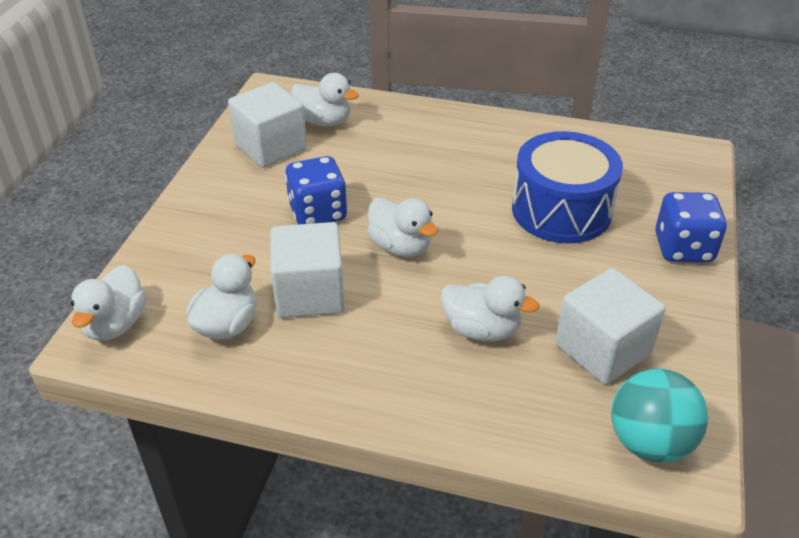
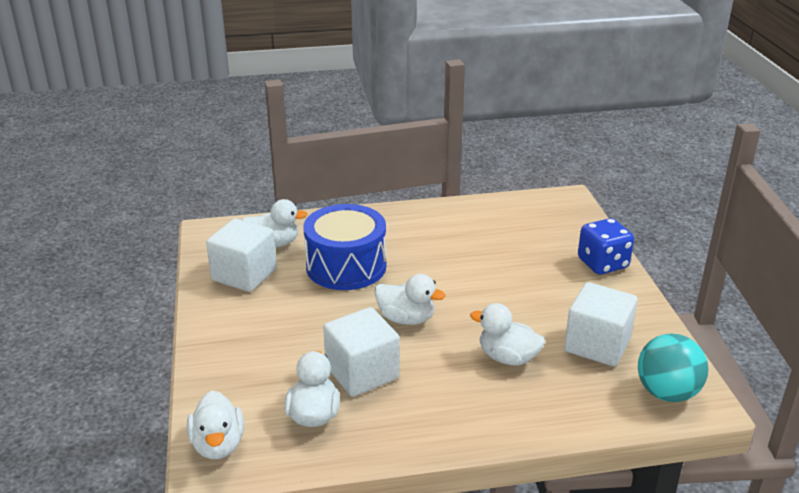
camera: 25 degrees left, 10 degrees down
(318, 213) = (323, 313): blue dice -> none
(482, 329) = (507, 358): white duck -> white duck turned 150 degrees counterclockwise
(561, 210) = (504, 261): blue drum -> blue drum (346, 266)

